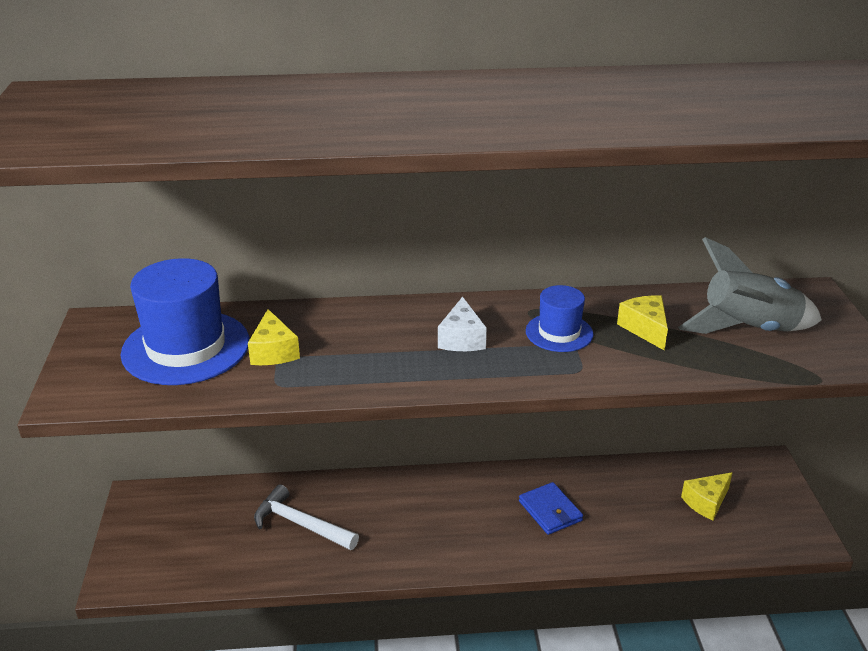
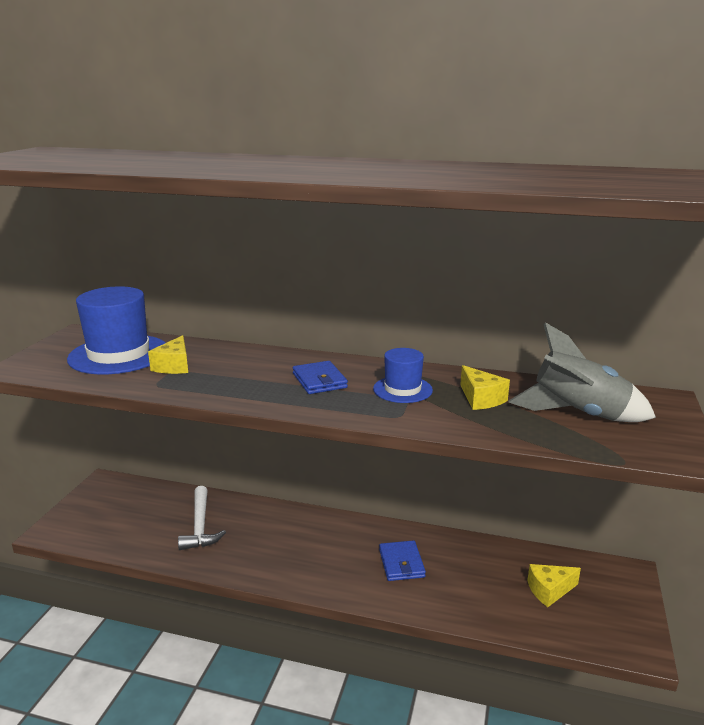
camera: 20 degrees right, 10 degrees down
(301, 524) = (200, 526): white hammer -> white hammer turned 150 degrees counterclockwise
(461, 339) = (319, 381): white cheese -> blue wallet
(645, 329) = (481, 399): yellow cheese -> yellow cheese turned 150 degrees clockwise

